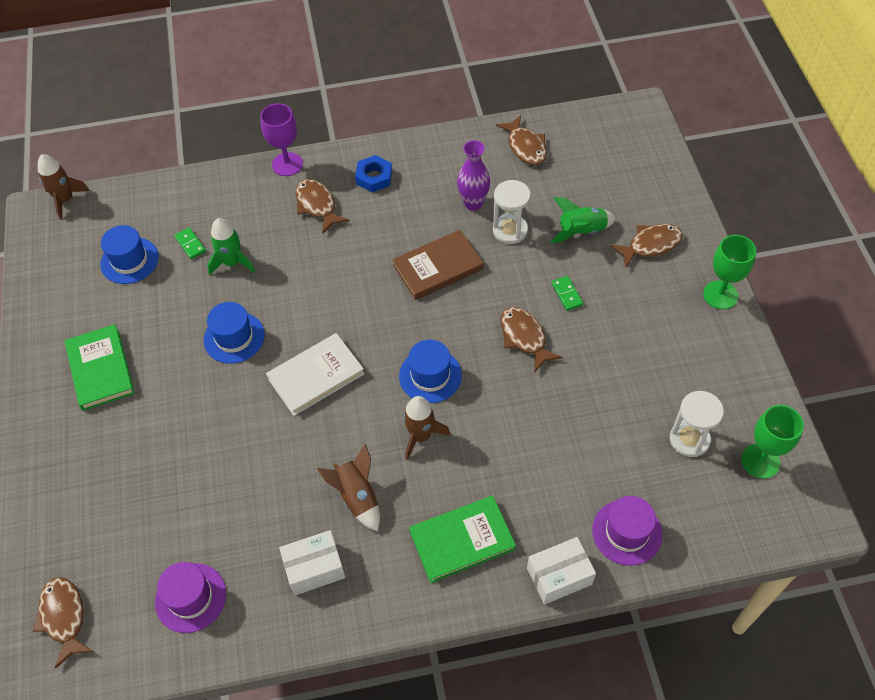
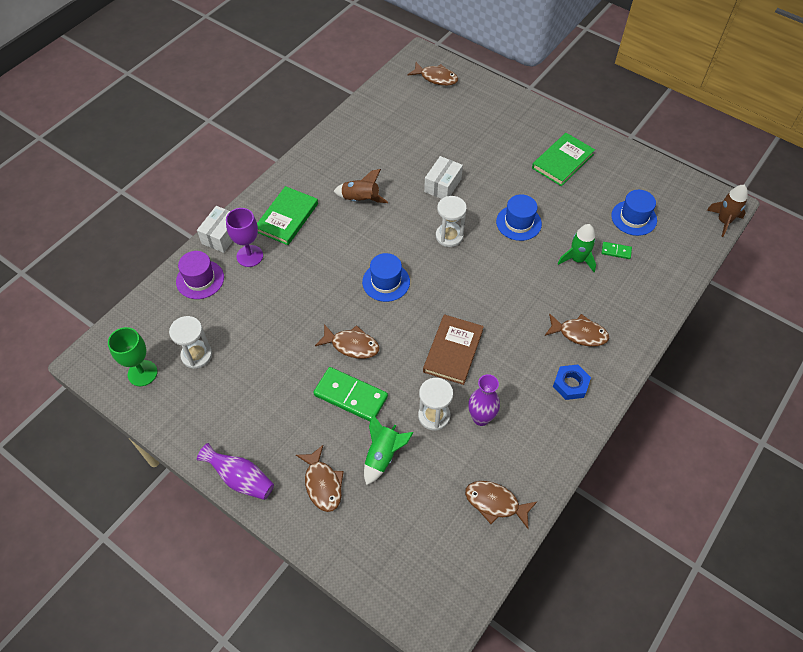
camera: 135 degrees right, 0 degrees up
(100, 369) = (562, 161): green book -> green book turned 75 degrees counterclockwise
(190, 597) = (391, 116): purple hat -> none
(287, 164) = (637, 347): purple goblet -> purple goblet (249, 256)
(314, 568) = (348, 161): white box -> white box (442, 185)
(316, 376) = (449, 236): white book -> white hourglass
(421, 435) = (358, 248): brown rocket -> none
(567, 294) = (350, 396): green domino -> green domino, size x2.09
(650, 245) = (322, 484): brown fish -> brown fish turned 45 degrees counterclockwise
(720, 295) = (241, 479): green goblet -> purple vase

